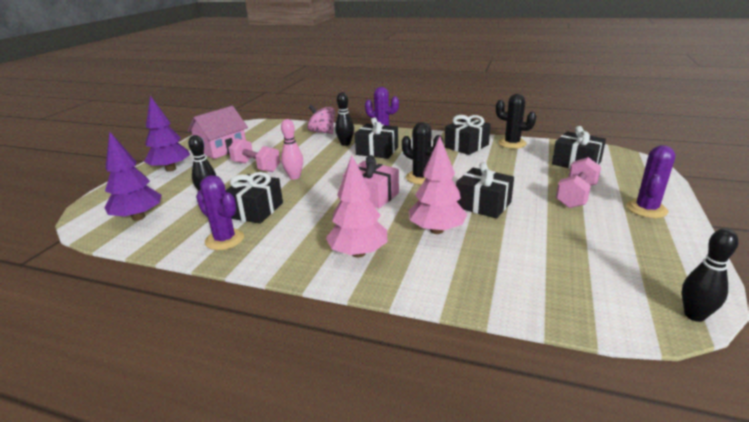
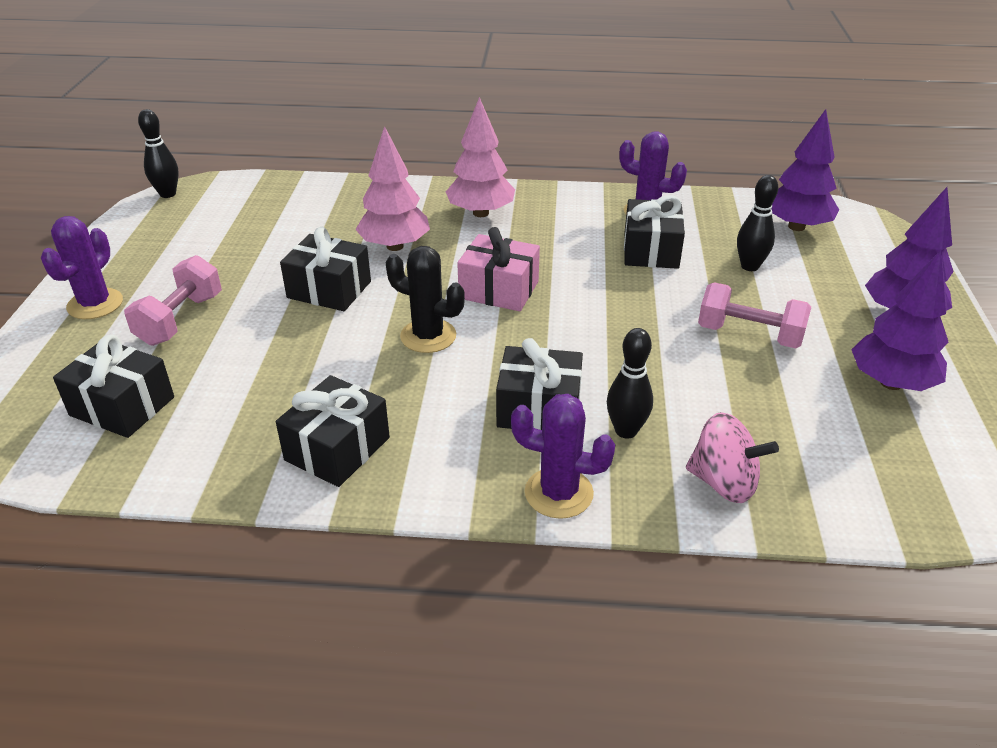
camera: 165 degrees right, 10 degrees up
(222, 149) = (890, 383): pink house -> purple tree
(294, 177) = (653, 317): pink bowling pin -> none
(512, 143) = (226, 471): black cactus -> none

